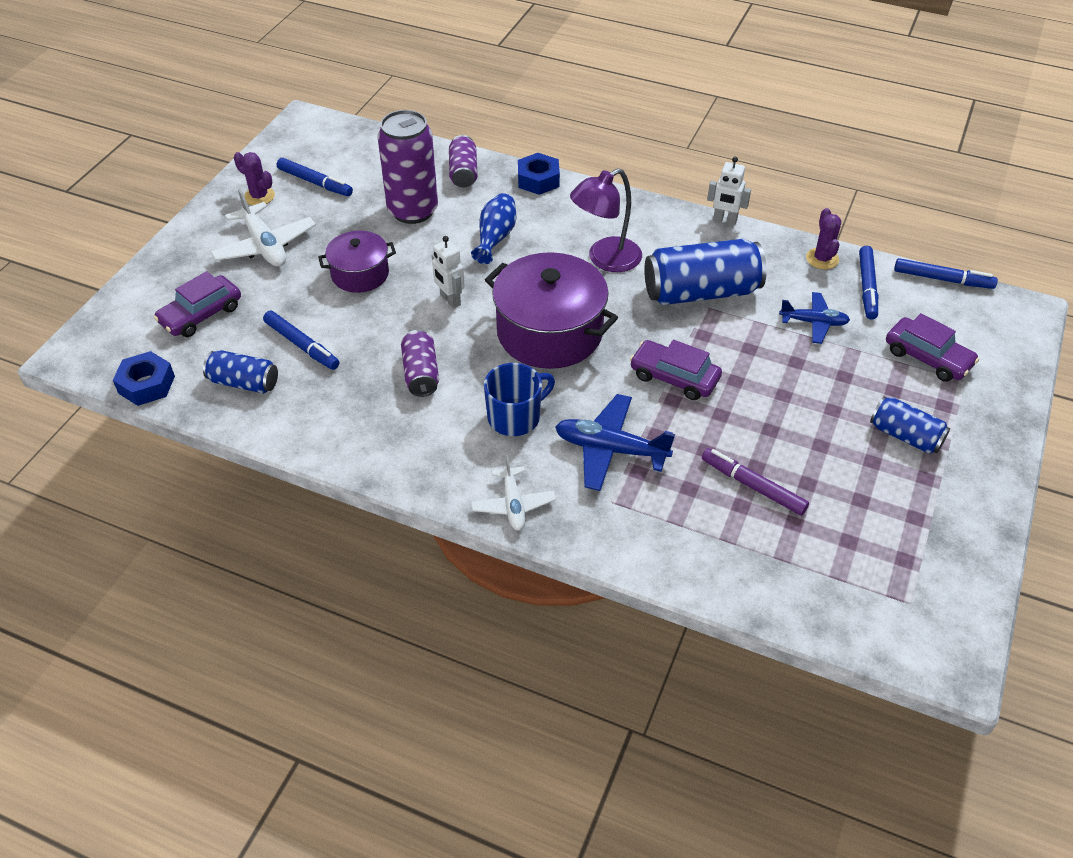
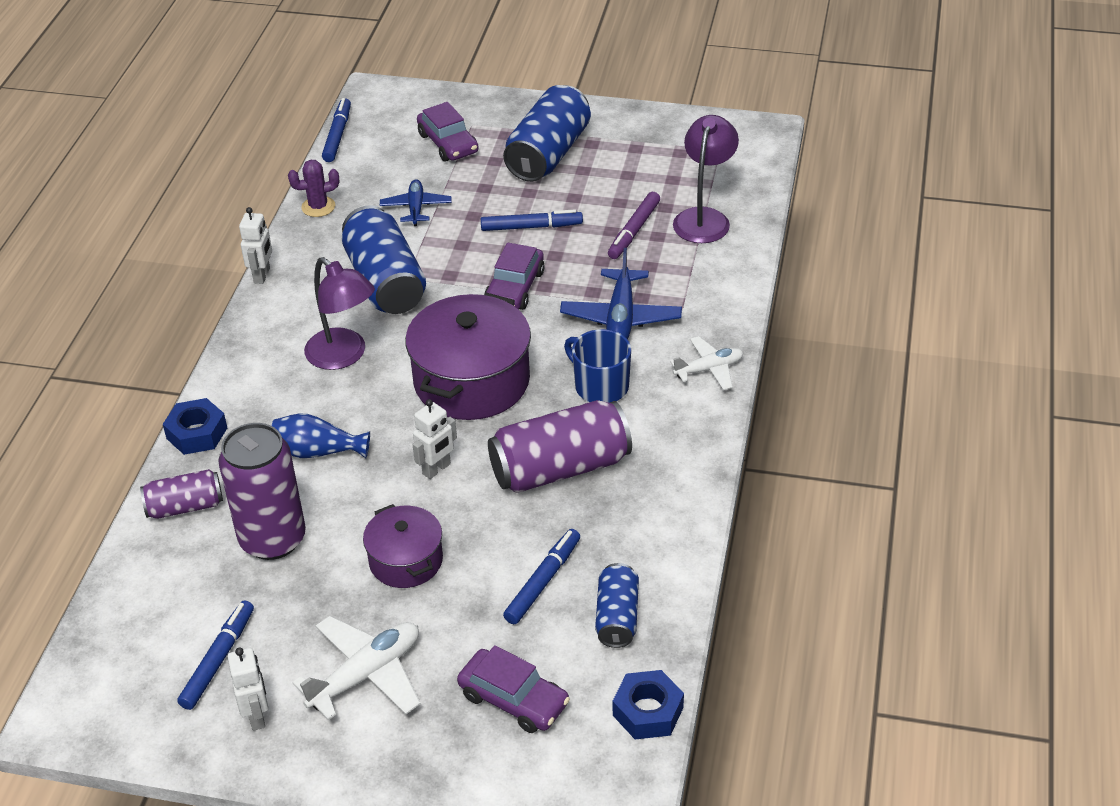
camera: 100 degrees left, 5 degrees down
(259, 196) = (257, 716): purple cactus -> white robot
(421, 374) = (560, 468): purple can -> purple can, size x1.78
(769, 555) = (704, 218): none -> purple lamp
(867, 287) = (357, 178): blue marker -> blue marker (531, 227)
(905, 436) = (548, 154): blue can -> blue can, size x1.78
(927, 357) = (448, 143): purple car -> purple car turned 120 degrees clockwise

